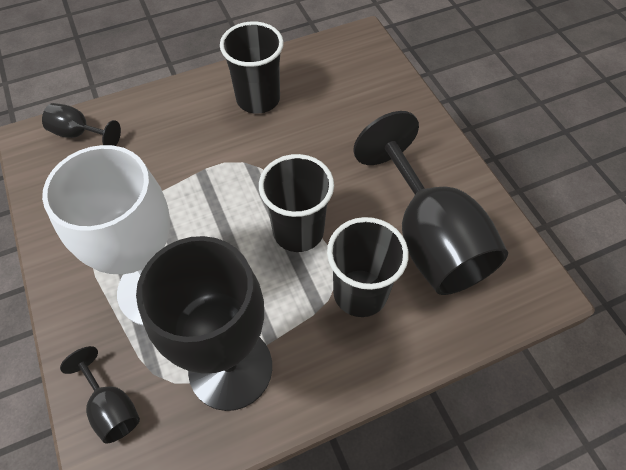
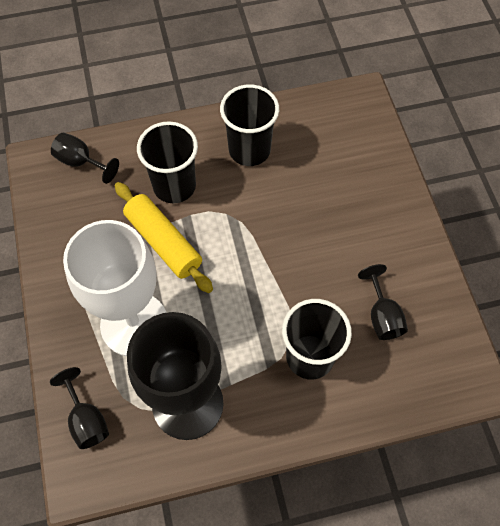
camera: 10 degrees right, 5 degrees up
(179, 200) = (163, 242): none -> yellow rolling pin
(298, 231) = (265, 290): black cup -> black cup (174, 186)
(429, 238) = (382, 316): black goblet -> black goblet, size x0.44

